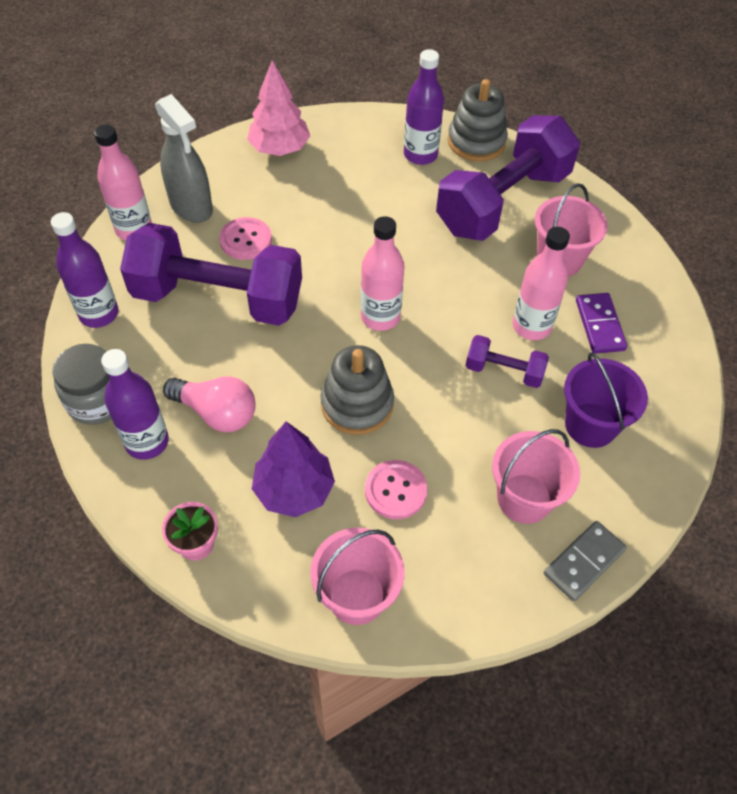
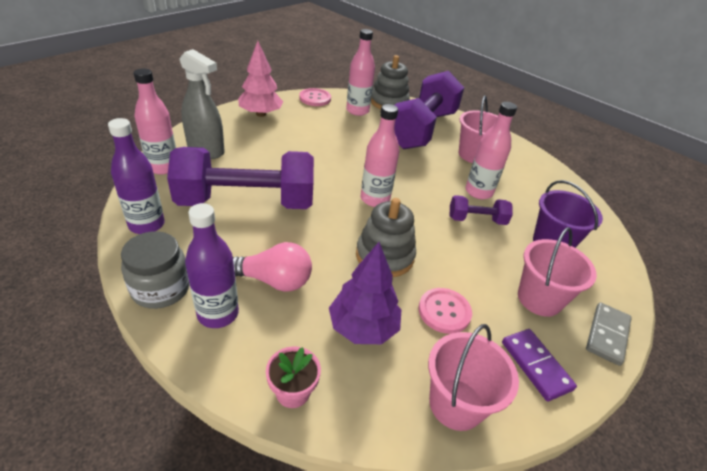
camera: 20 degrees left, 15 degrees down
(246, 240) = (255, 165): pink button -> pink button (315, 98)
(420, 155) = (357, 111): purple bottle -> pink bottle
(599, 325) = (519, 186): purple domino -> purple domino (536, 365)

